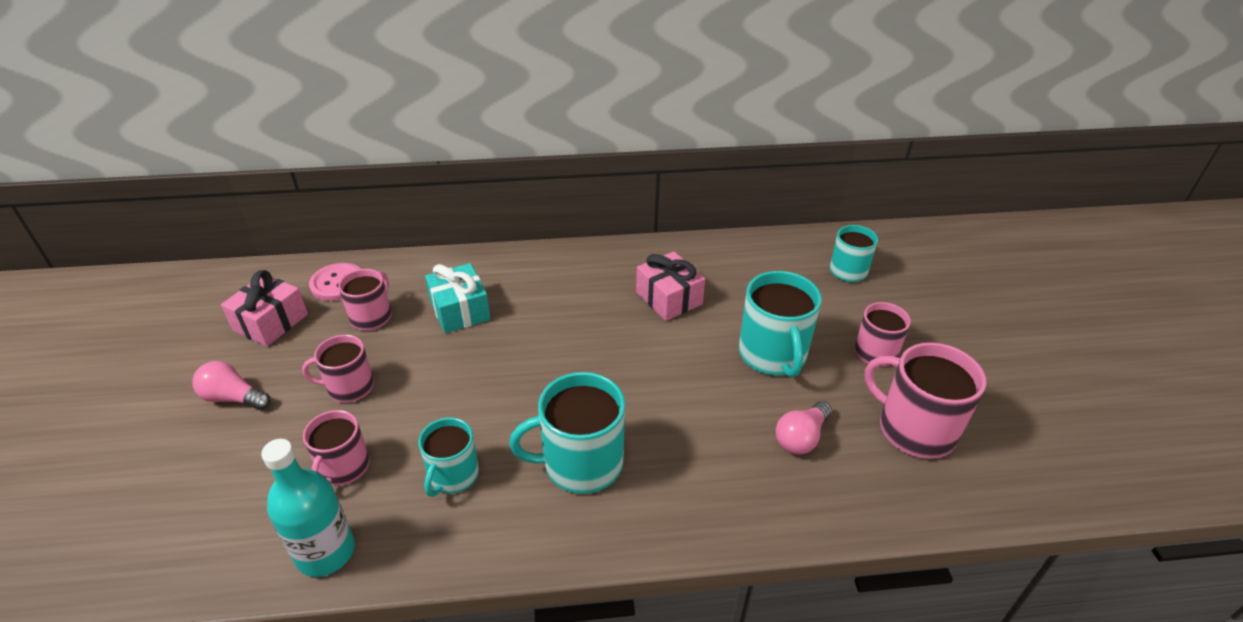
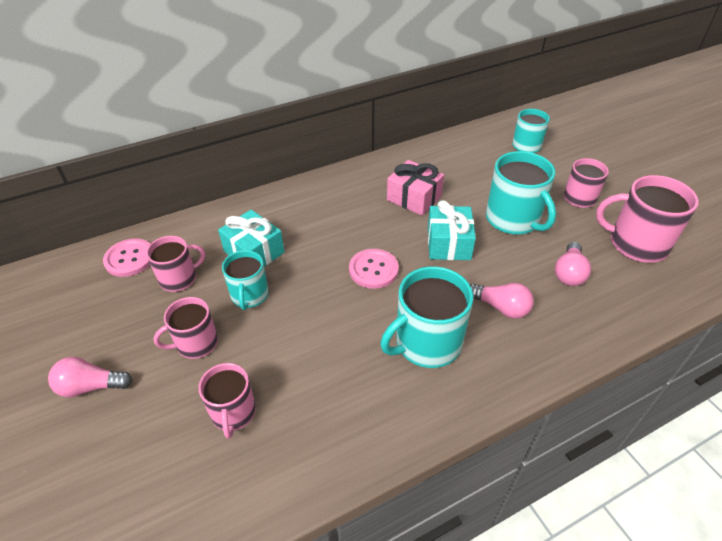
camera: 20 degrees left, 5 degrees up
(271, 322) = (86, 309): pink gift -> none
(325, 552) = (262, 489): turquoise bottle -> none
(372, 317) = (179, 278): pink mug -> pink mug turned 60 degrees clockwise
(453, 475) = (332, 387): turquoise mug -> turquoise mug (249, 295)
(573, 366) = (373, 270): none -> pink button
(676, 361) = (448, 243): none -> turquoise gift
(691, 451) = (501, 307): none -> pink light bulb

